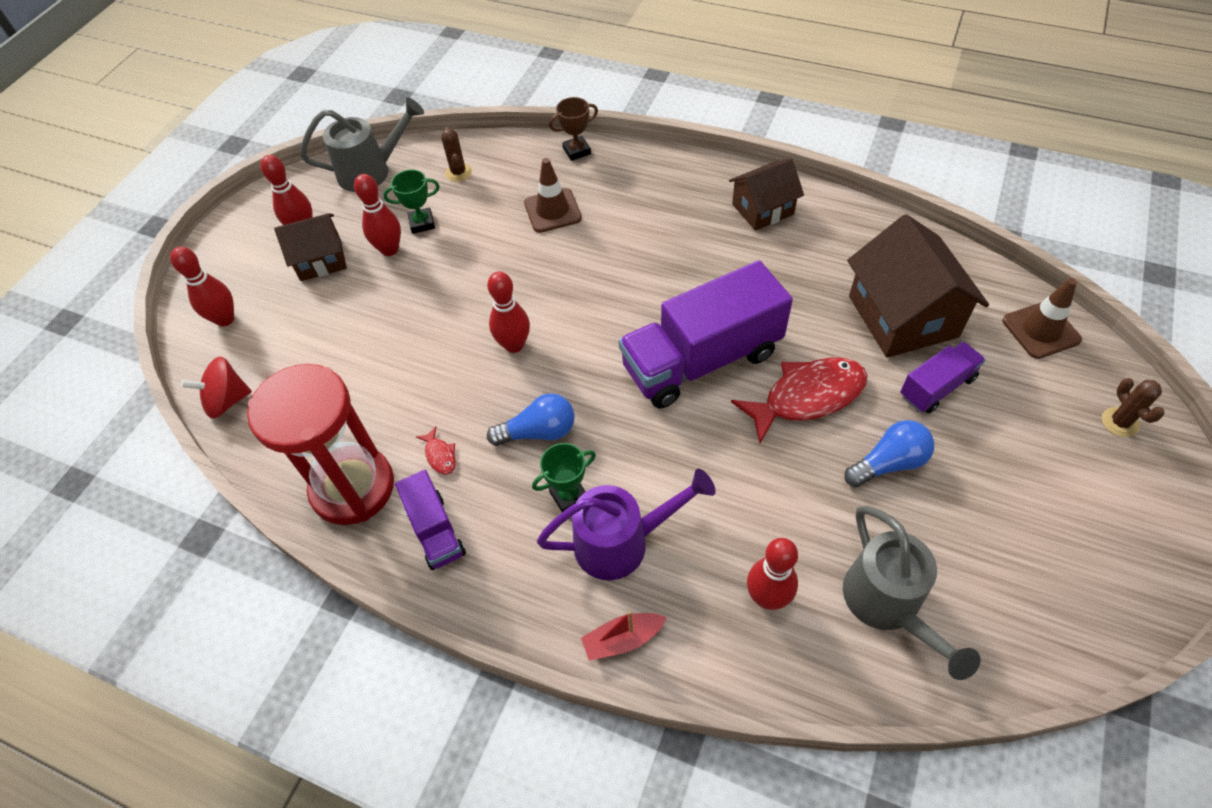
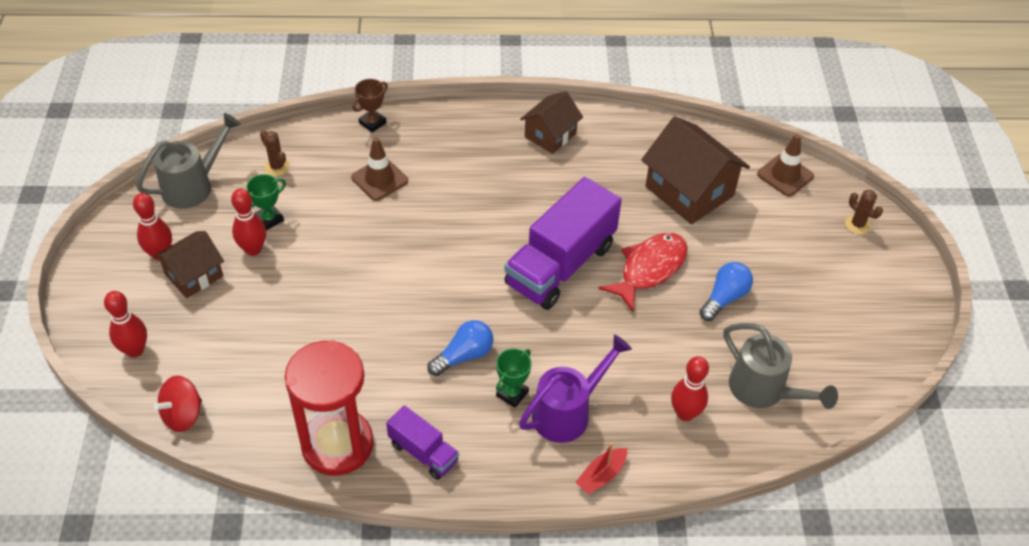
camera: 30 degrees left, 5 degrees down
(440, 455) = (395, 398): red fish -> none
(514, 345) = (407, 296): red bowling pin -> none
(937, 387) = (734, 235): purple truck -> none

